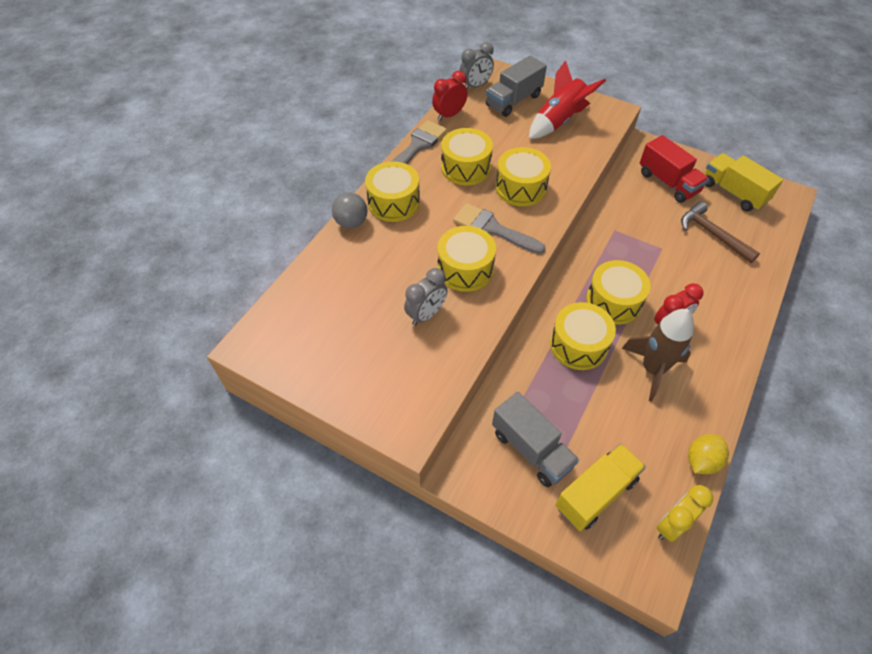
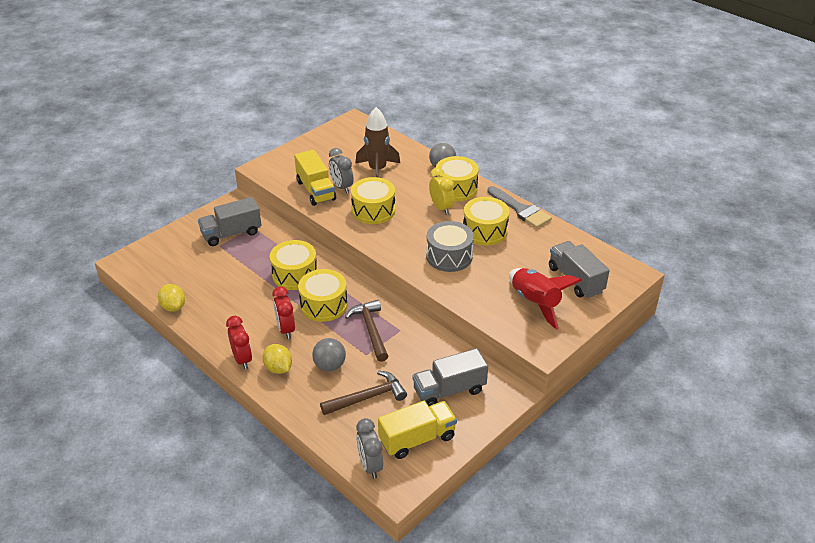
camera: 105 degrees right, 15 degrees down
(449, 115) = (561, 234): red clock -> red clock (242, 359)
(475, 86) = (605, 259): grey clock -> grey clock (370, 465)
(492, 229) = (407, 231): grey brush -> none
(521, 188) = (449, 256): yellow drum -> grey drum
(596, 493) = (186, 252): yellow truck -> yellow truck (315, 190)
(627, 252) = (370, 330): none -> brown hammer
(652, 369) = (253, 307): brown rocket -> brown rocket (377, 170)
(668, 182) = (449, 390): red truck -> grey truck
(671, 524) = (146, 278): yellow clock -> yellow clock (441, 208)
(694, 272) = (329, 366): none -> grey ball
(724, 314) = (278, 368): none -> yellow lemon

